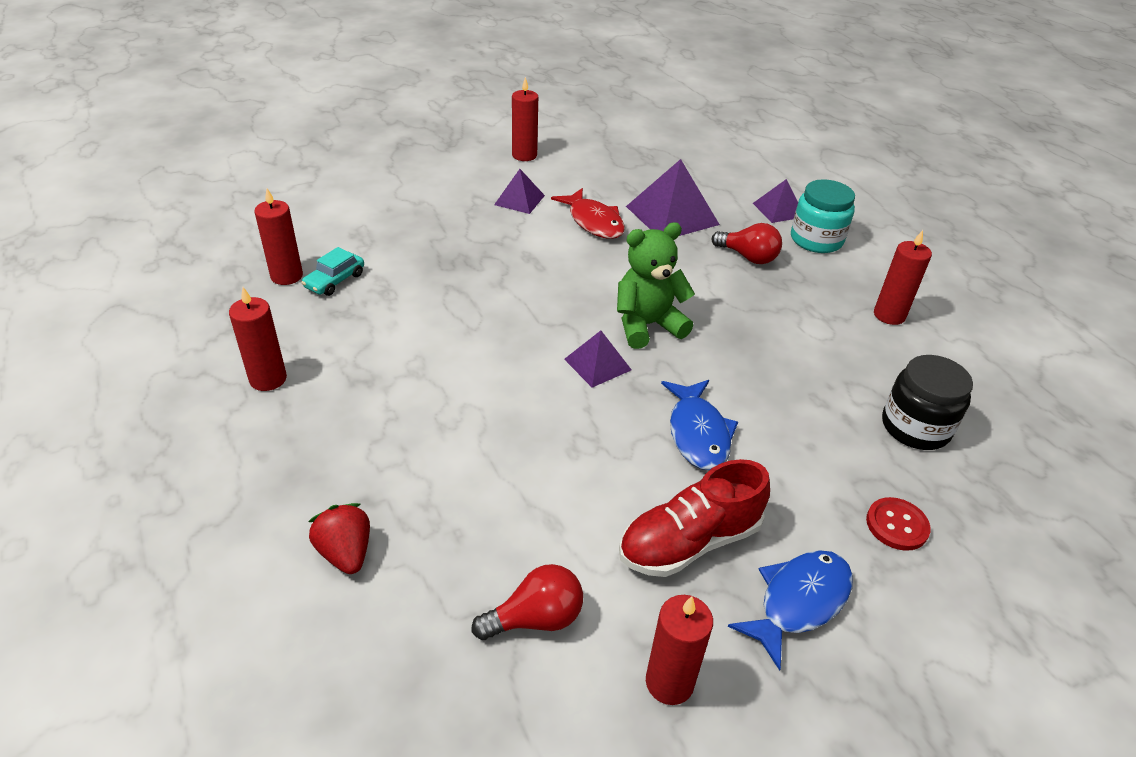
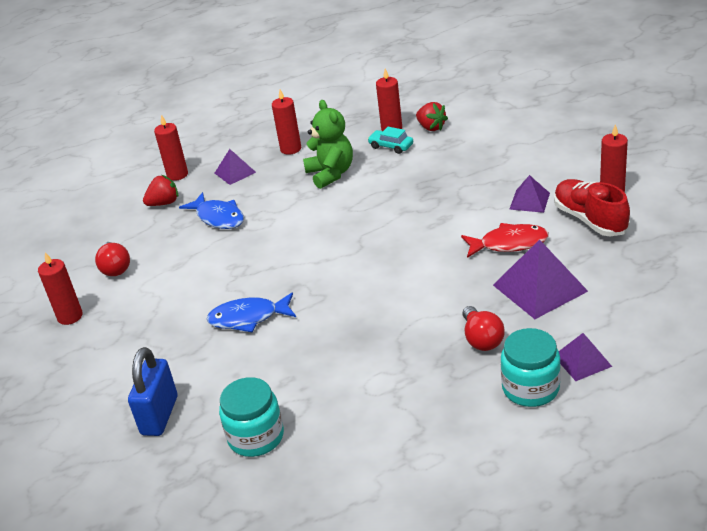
camera: 95 degrees right, 5 degrees down
(310, 244) = (431, 127): none -> red strawberry
(593, 222) = (509, 244): red fish -> red fish turned 150 degrees counterclockwise
(597, 364) = (316, 266): purple pyramid -> purple pyramid (235, 172)
(647, 325) = (366, 286): green teddy bear -> green teddy bear (331, 174)
(689, 542) = (157, 319): red shoe -> red shoe (589, 219)
(748, 257) = (481, 339): red light bulb -> red light bulb turned 45 degrees counterclockwise
(798, 602) = (108, 365): blue fish -> blue fish (218, 217)
(889, 315) = (408, 435): red candle -> red candle (177, 175)
(897, 525) = (159, 415): red button -> blue padlock
(915, 427) = (256, 437): black jar -> turquoise jar

